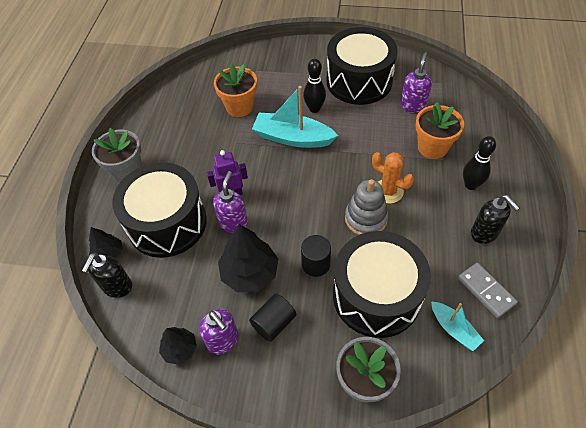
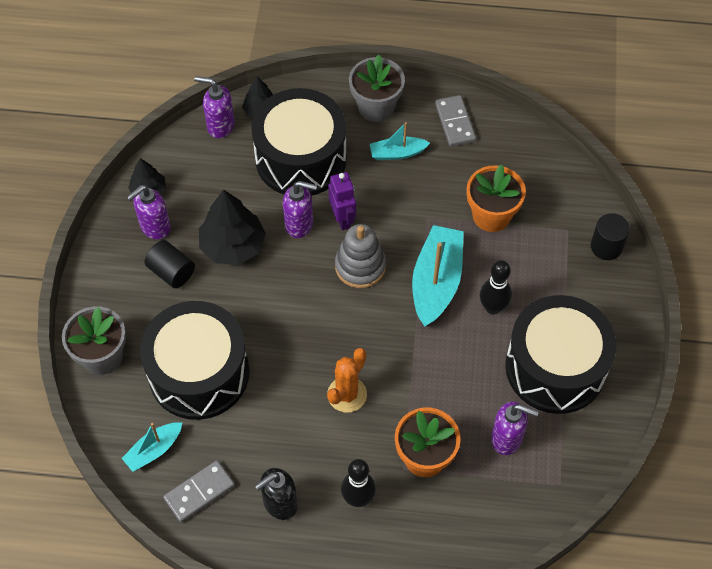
camera: 85 degrees right, 5 degrees up
(117, 287) = (220, 126): black soap dispenser -> purple soap dispenser
(154, 124) = (454, 122): none -> grey domino
(175, 158) = (397, 153): none -> turquoise boat
(315, 264) = (241, 311): black cylinder -> black cylinder (606, 246)
(366, 218) = (304, 366): grey stacking toy -> grey stacking toy (360, 266)

